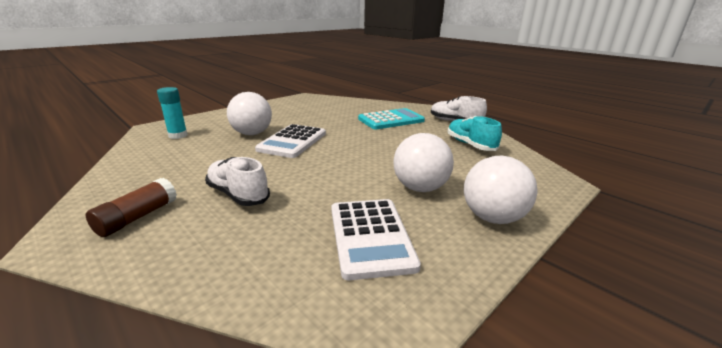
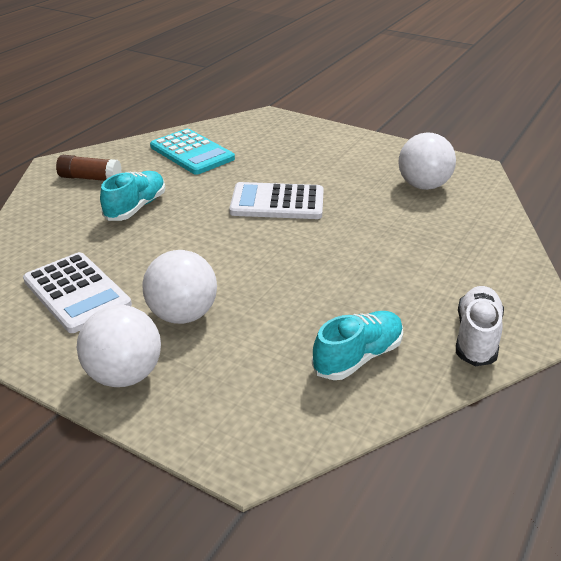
camera: 75 degrees right, 10 degrees up
(178, 135) = (254, 135): turquoise glue stick -> none
(238, 194) = (136, 207): white shoe -> turquoise shoe
(252, 133) = (286, 171): white ball -> white ball (423, 186)
(370, 236) = (76, 293): white calculator -> white calculator turned 105 degrees counterclockwise
(391, 120) = (423, 264): turquoise calculator -> turquoise calculator (192, 153)

